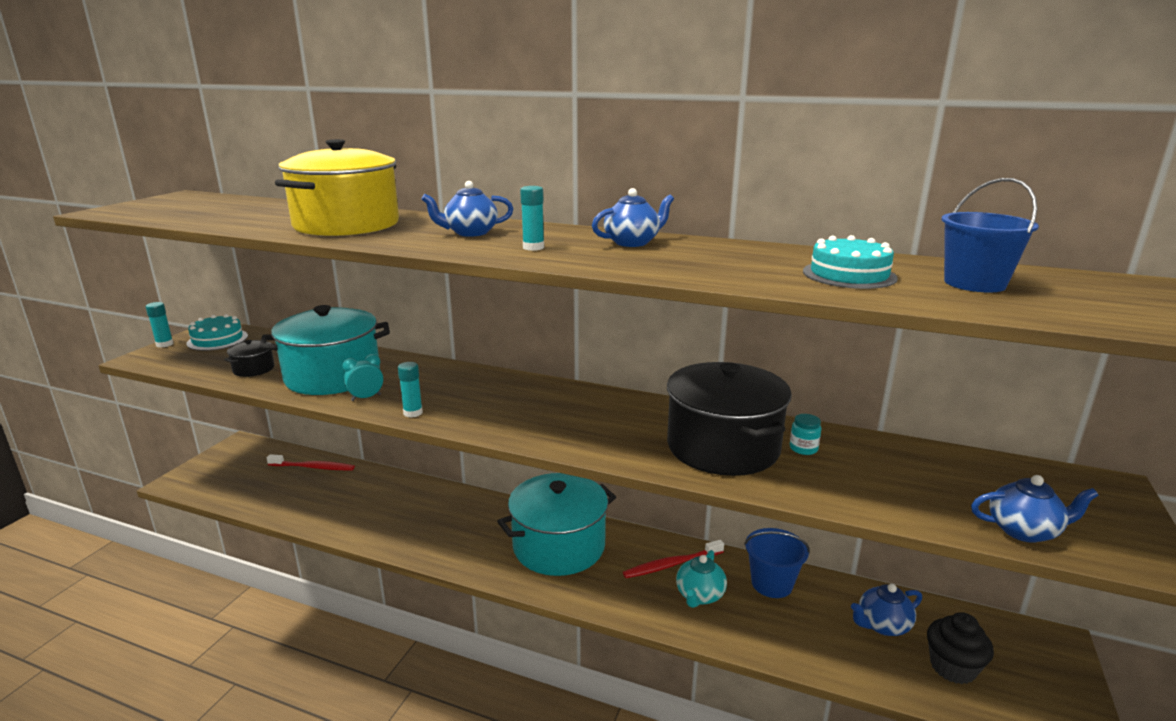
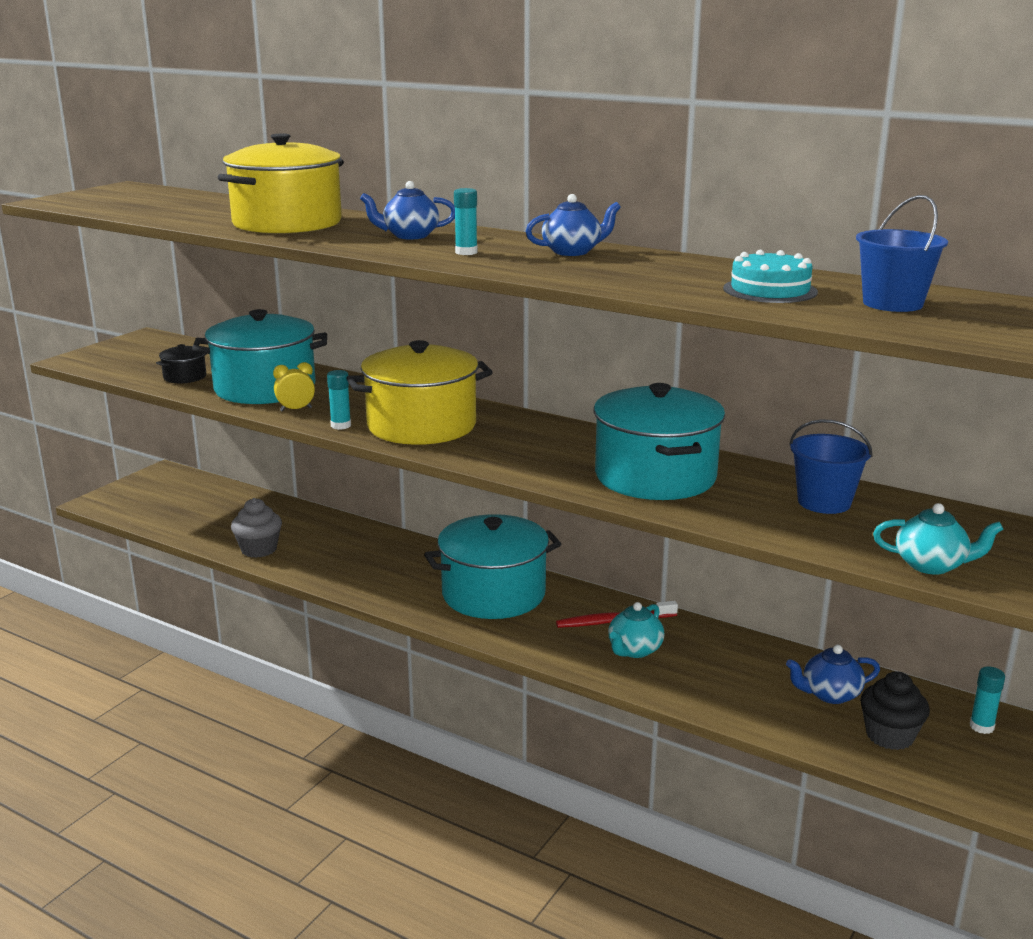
camera: 10 degrees right, 0 degrees up
(164, 344) = (95, 348): turquoise glue stick -> turquoise glue stick (981, 726)
(217, 339) = (149, 347): turquoise cake -> none
(313, 467) = (241, 500): red toothbrush -> none
(336, 519) = (259, 549): none -> grey cupcake
(366, 397) = (296, 409): turquoise clock -> yellow clock
(489, 407) = (421, 426): none -> yellow pot
(723, 447) = (655, 476): black pot -> turquoise pot
(771, 584) = (720, 648): blue bucket -> blue bucket (824, 502)
(803, 448) = (743, 484): turquoise jar -> none
(1024, 530) = (931, 565): blue teapot -> turquoise teapot

